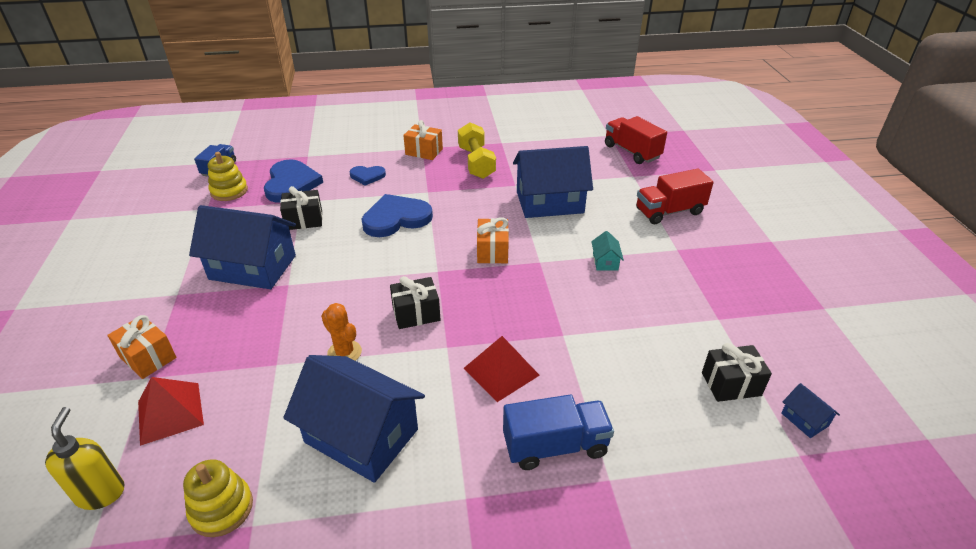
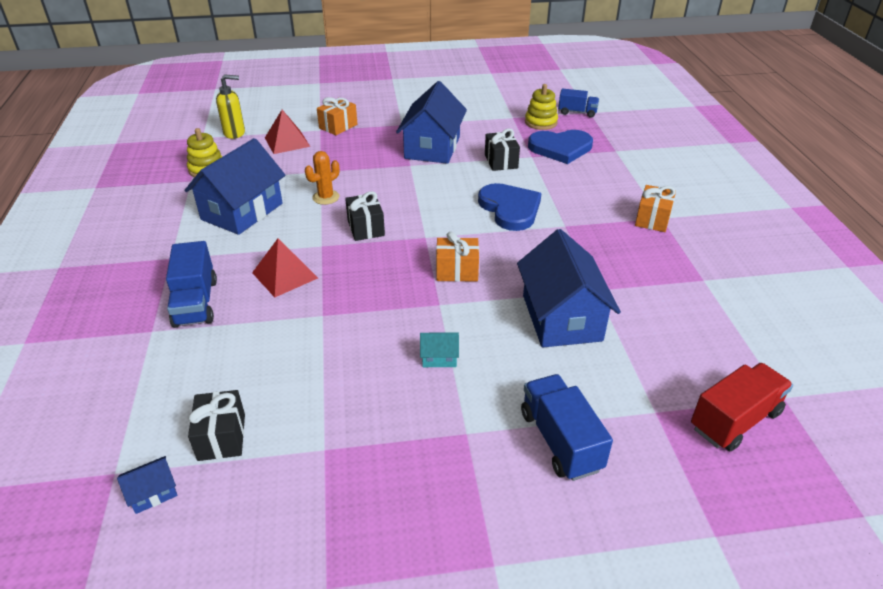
camera: 90 degrees right, 0 degrees up
(367, 176) = (586, 187): blue heart -> none
(476, 162) = (640, 258): yellow dumbbell -> none
(669, 211) = (560, 441): red truck -> blue truck

